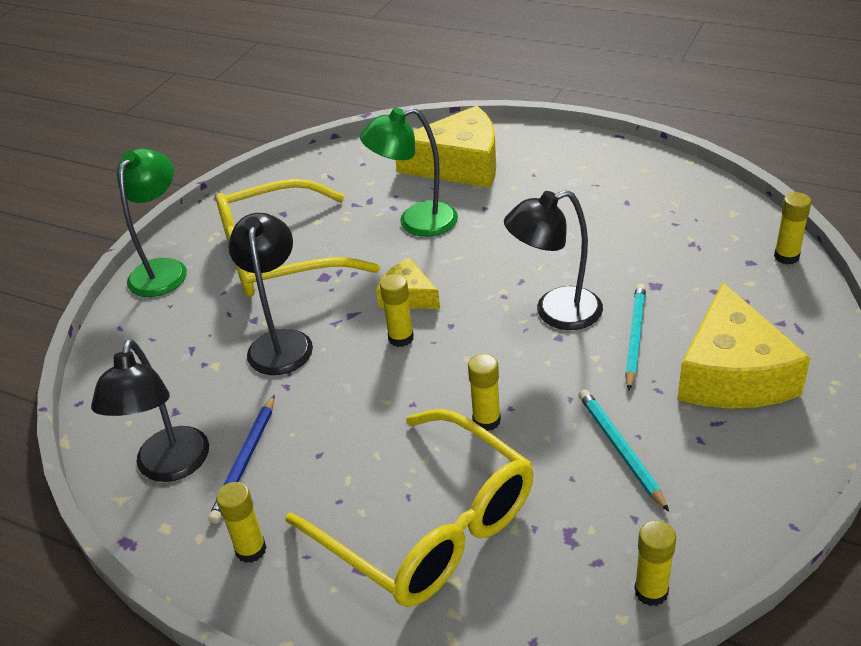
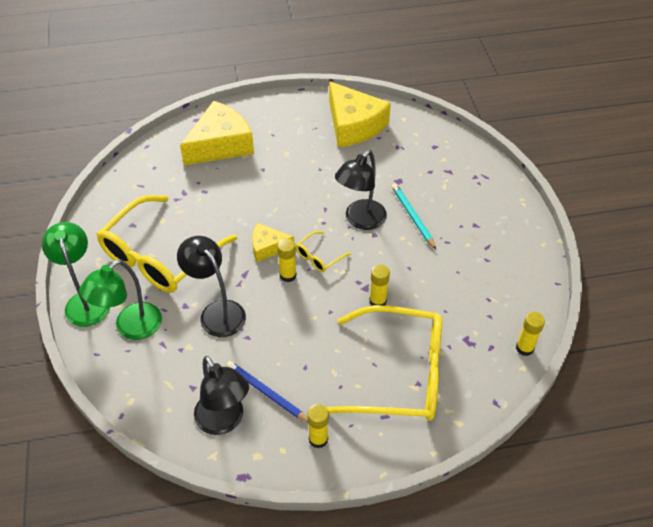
camera: 40 degrees left, 10 degrees up
(245, 461) = (266, 393): blue pencil -> blue pencil turned 150 degrees clockwise
(416, 222) = (228, 196): green lamp -> green lamp (131, 328)
(460, 333) = (319, 257): none -> yellow glasses
(620, 450) = (455, 284): turquoise pencil -> none
(732, 374) = (474, 216): yellow cheese -> yellow cheese (353, 125)
(786, 256) = (449, 136): yellow glue stick -> none

